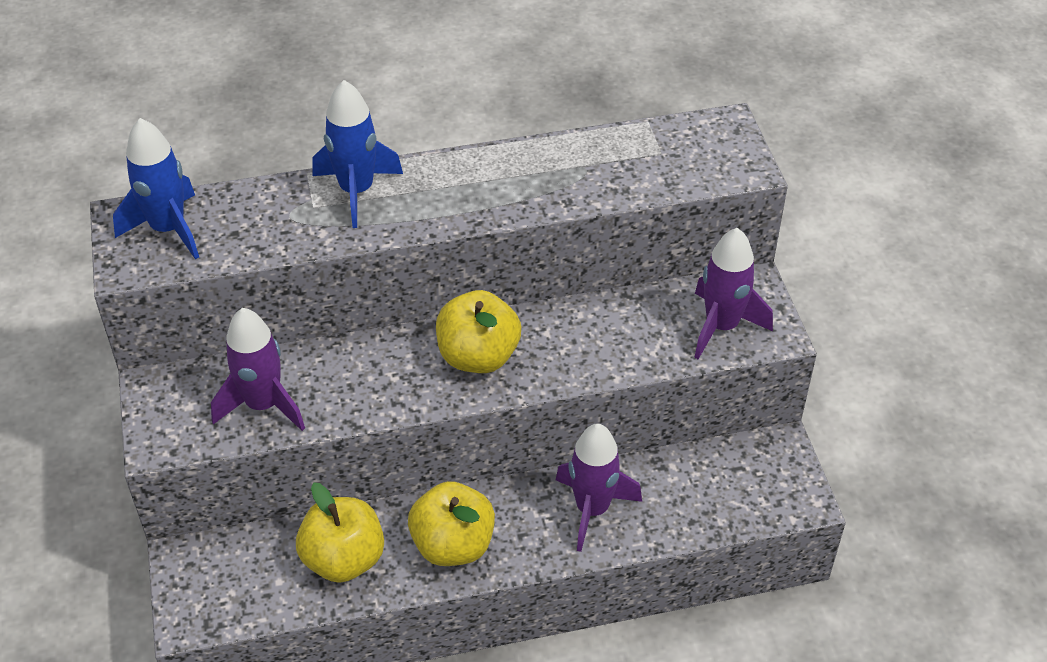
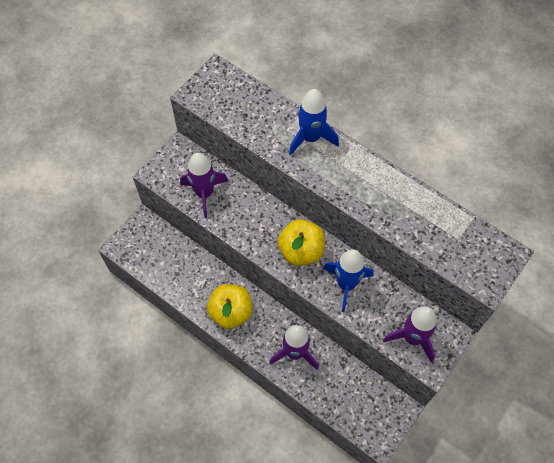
camera: 50 degrees right, 15 degrees up
(168, 229) = (225, 91): blue rocket -> blue rocket (346, 284)
(343, 559) = (190, 277): yellow apple -> none

